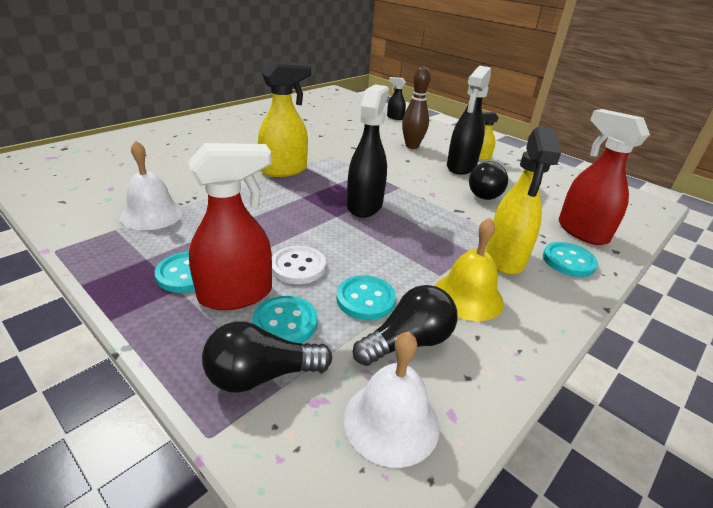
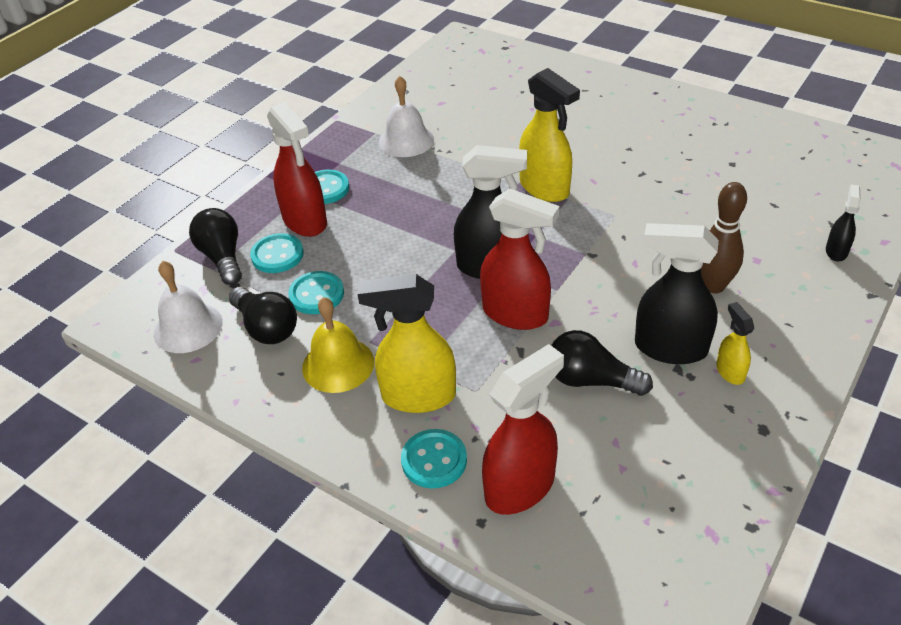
camera: 85 degrees right, 10 degrees up
(298, 267) = (353, 244): white button -> none
(421, 205) = (516, 314): none -> red spray bottle

